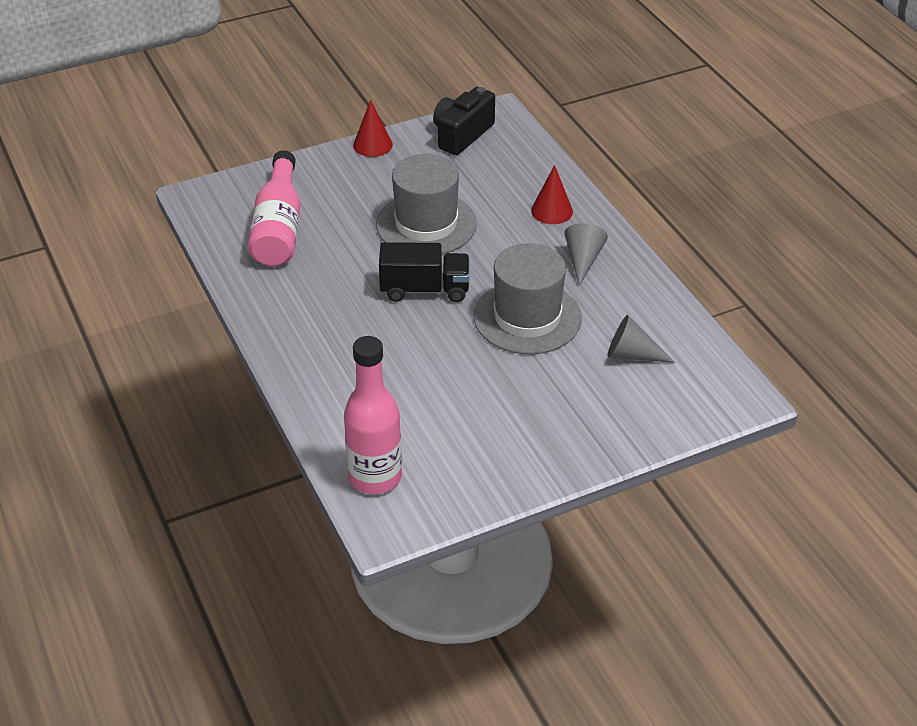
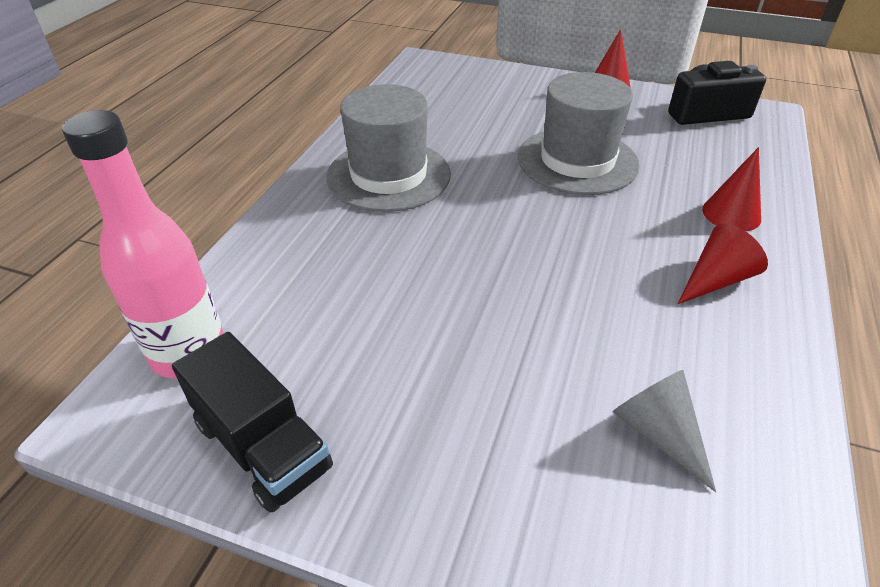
camera: 45 degrees right, 0 degrees up
(278, 227) = (448, 104): pink bottle -> none
(425, 289) = (500, 211): black truck -> black truck (262, 446)
(527, 317) = (572, 299): grey hat -> grey hat (388, 175)
(583, 260) = (715, 280): grey cone -> red cone

